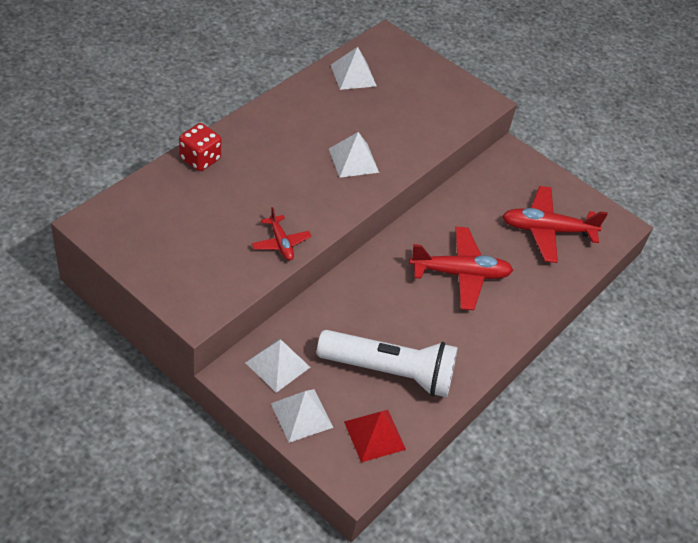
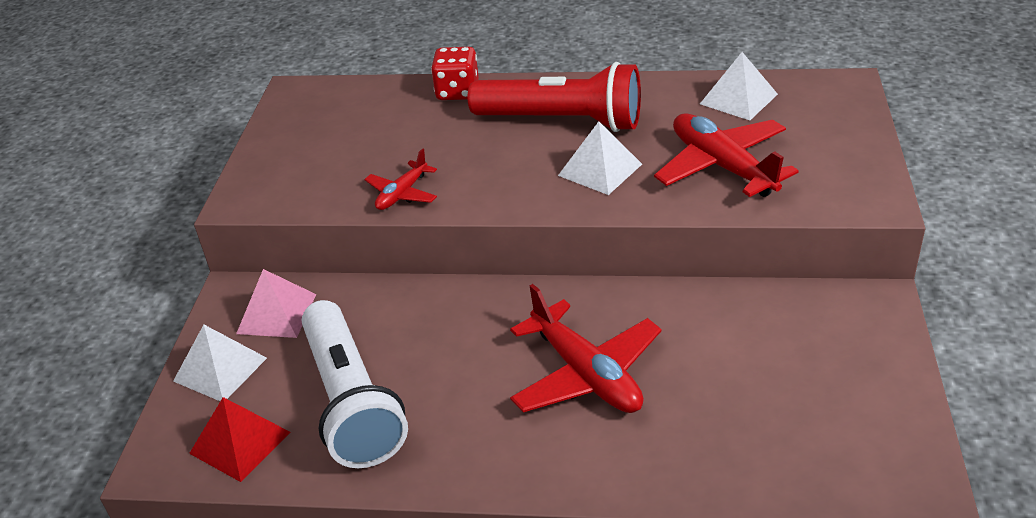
camera: 65 degrees right, 10 degrees down
(278, 364) = (277, 313): white pyramid -> pink pyramid
(290, 142) = (562, 121): none -> red flashlight
(547, 230) = (784, 412): red plane -> red plane (722, 166)

